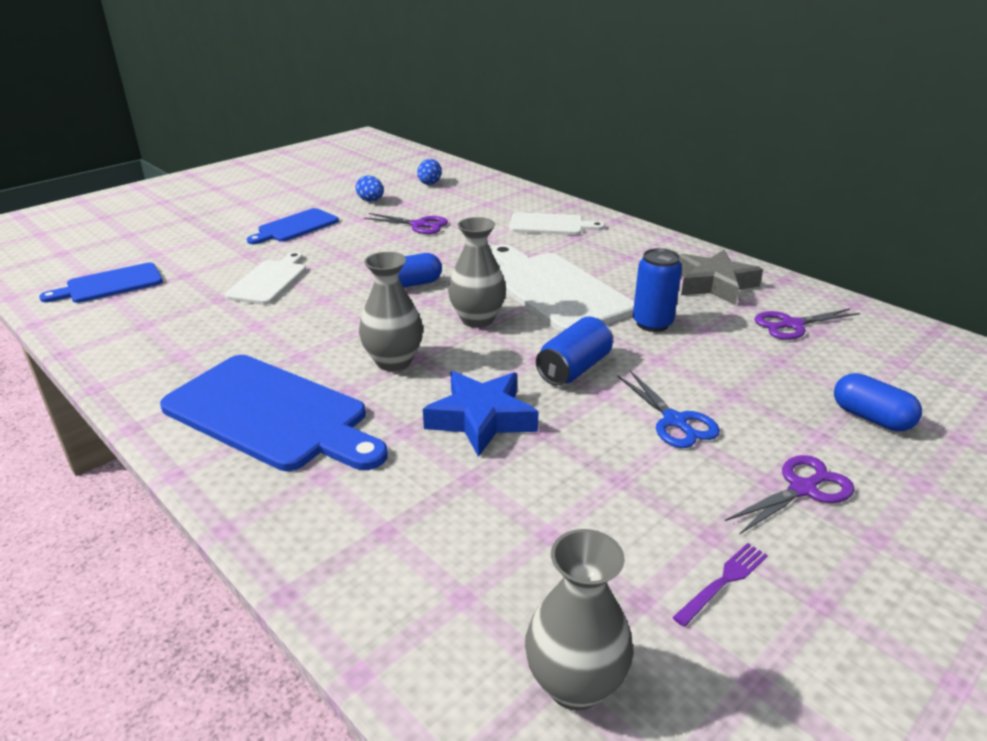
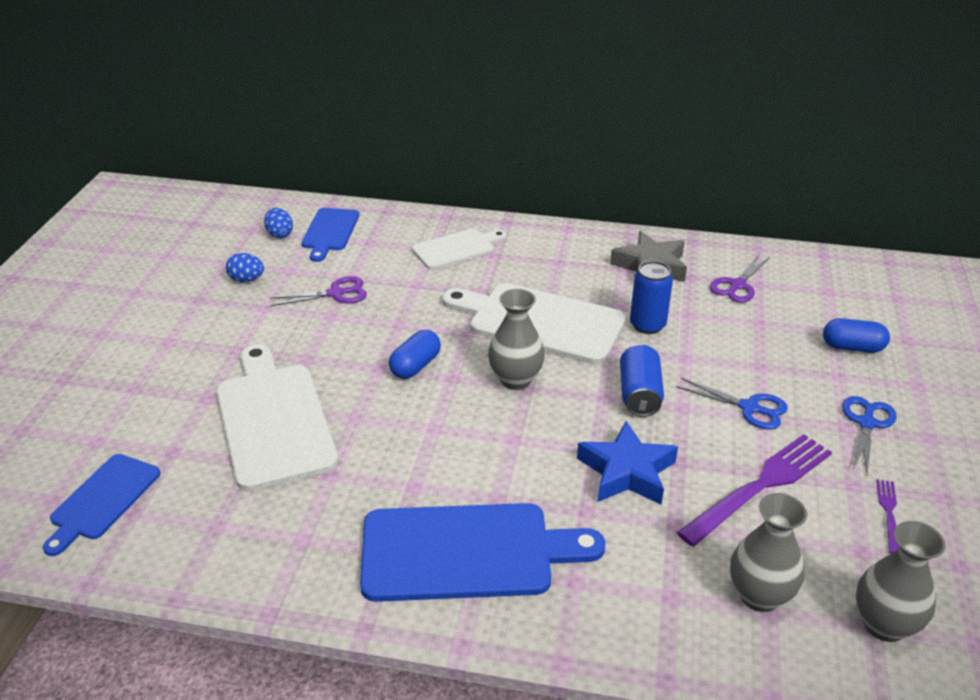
camera: 35 degrees left, 5 degrees up
(269, 281) = (274, 420): white cutting board -> white cutting board, size x1.72
(295, 227) = (210, 343): blue cutting board -> blue cutting board (330, 232)
(393, 361) = (500, 453): grey vase -> grey vase (759, 596)
(599, 488) = (760, 486): none -> purple fork
(803, 489) = (867, 423): purple scissors -> blue scissors

